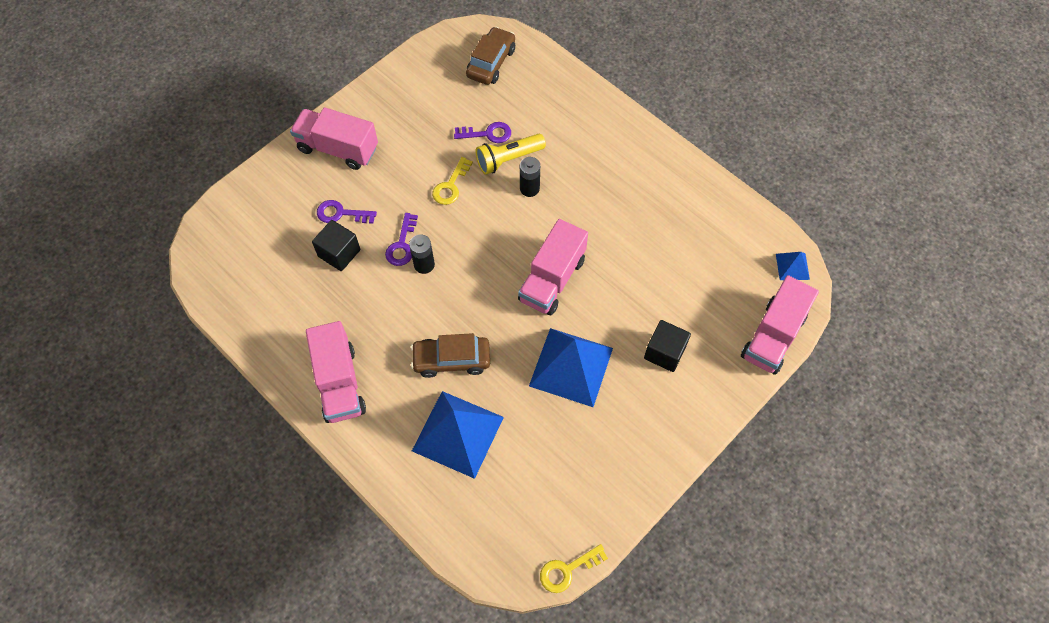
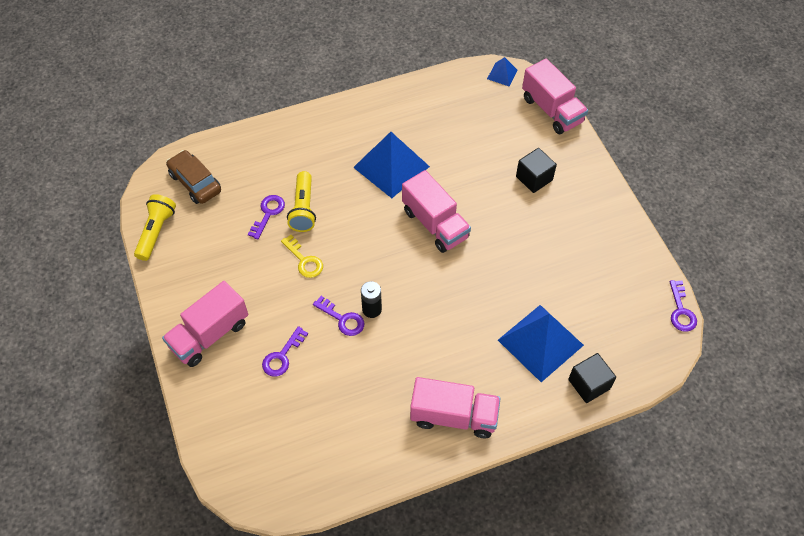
camera: 65 degrees left, 5 degrees down
(339, 253) = (323, 372): black cube -> black cube (589, 384)
(423, 60) = (156, 232): none -> yellow flashlight
(451, 360) = (472, 322): brown car -> none
(529, 188) = (341, 205): black battery -> none
(567, 570) = (681, 311): yellow key -> purple key
(571, 366) = (517, 242): blue pyramid -> blue pyramid (391, 167)

